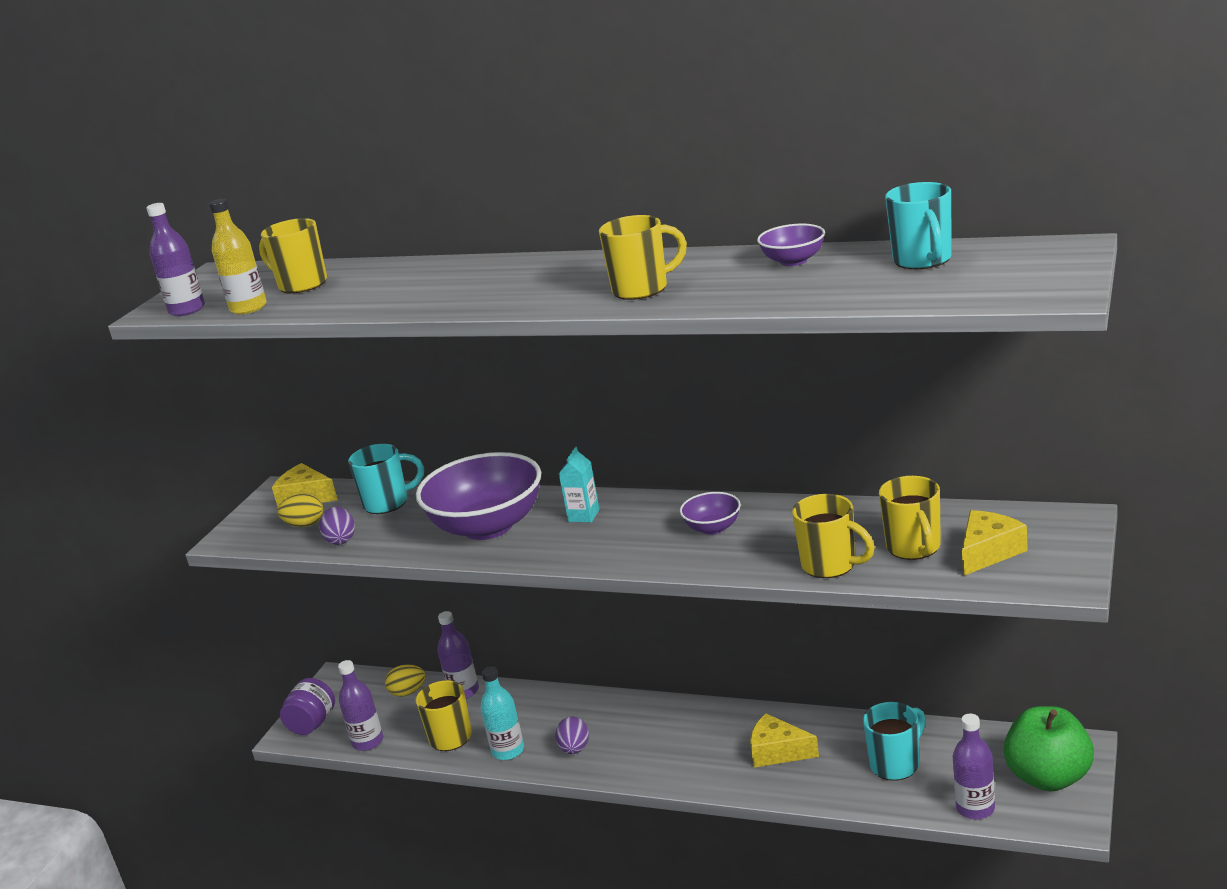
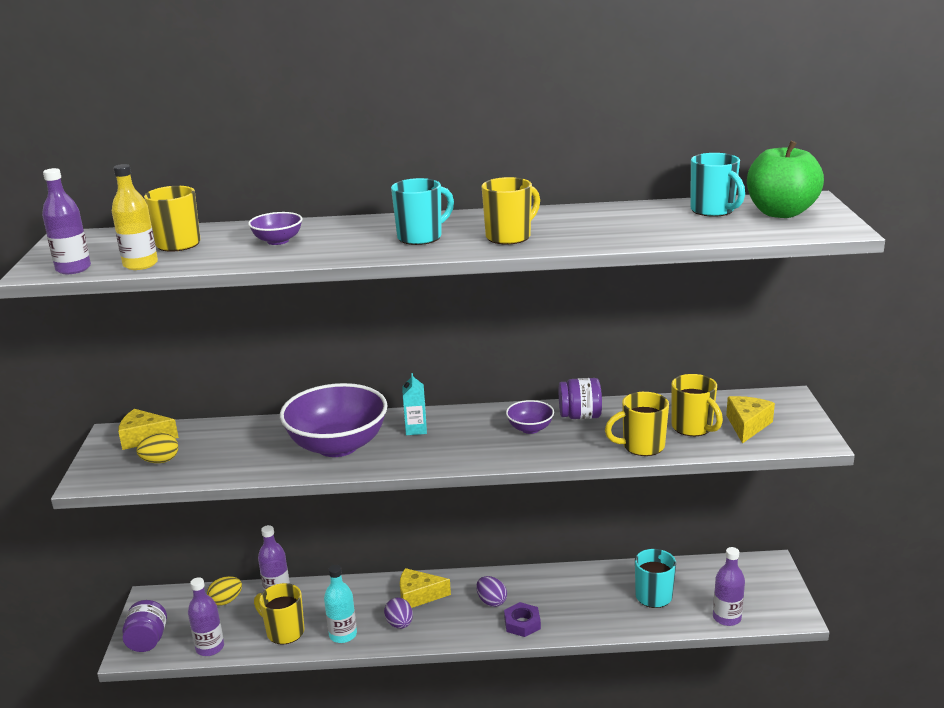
camera: 25 degrees left, 0 degrees up
(341, 540) = (205, 470): purple egg -> purple egg (491, 601)
(388, 503) = (230, 435): turquoise mug -> turquoise mug (421, 237)
(713, 772) = (522, 623): none -> purple nut
(777, 751) = (563, 600): yellow cheese -> yellow cheese (418, 596)
(784, 518) = (580, 416): none -> purple jar
(793, 261) = (612, 214): purple bowl -> purple bowl (278, 241)
(830, 565) = (641, 446): yellow mug -> yellow mug turned 150 degrees clockwise
(1048, 777) = (763, 588): green apple -> green apple (781, 213)

